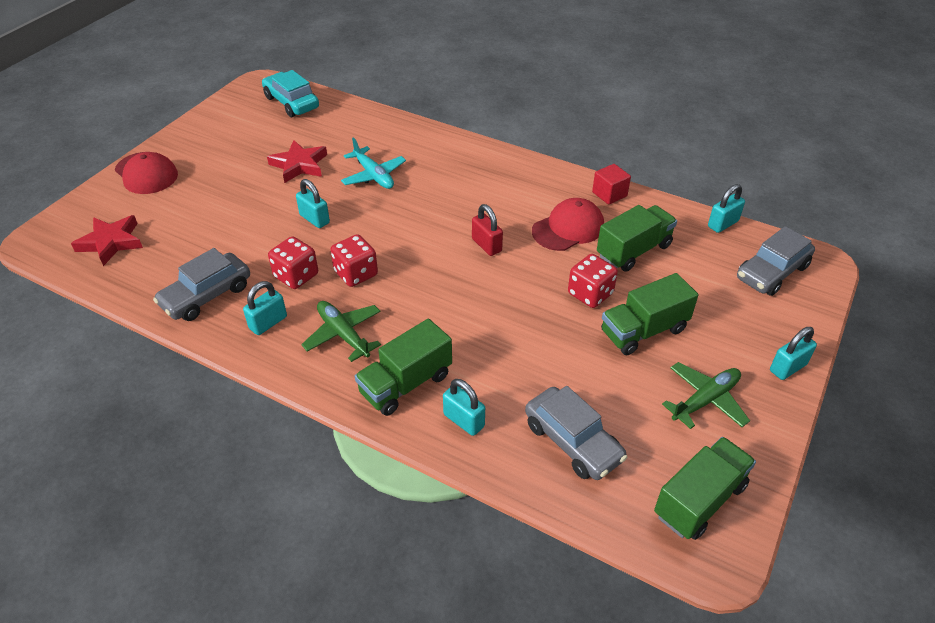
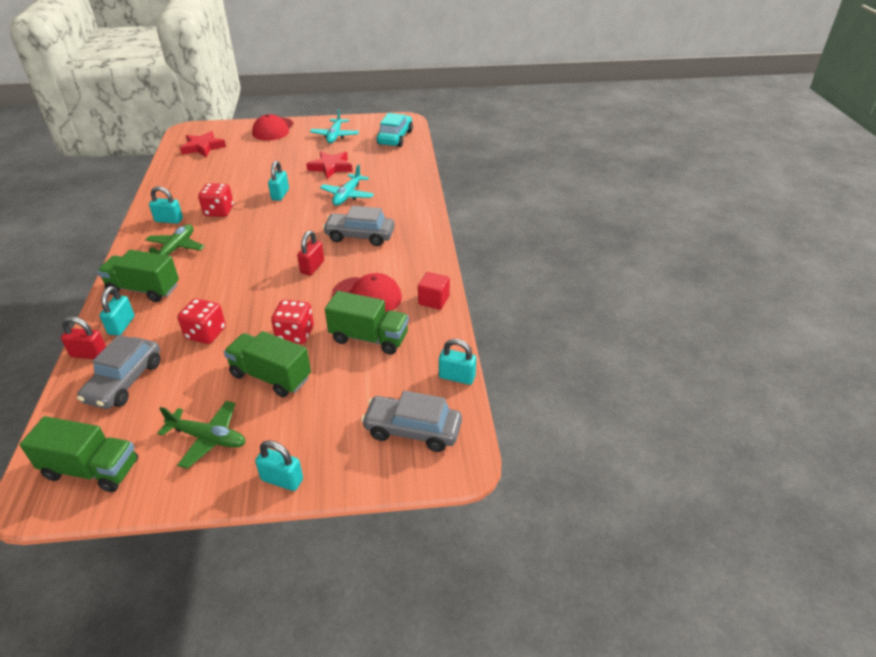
camera: 55 degrees right, 5 degrees down
(206, 295) = (179, 192): grey car -> grey car (360, 236)
(230, 137) = (335, 136): none -> turquoise plane
(356, 273) = (238, 230): red dice -> red dice (206, 333)
(498, 462) = (89, 354): none -> red padlock

